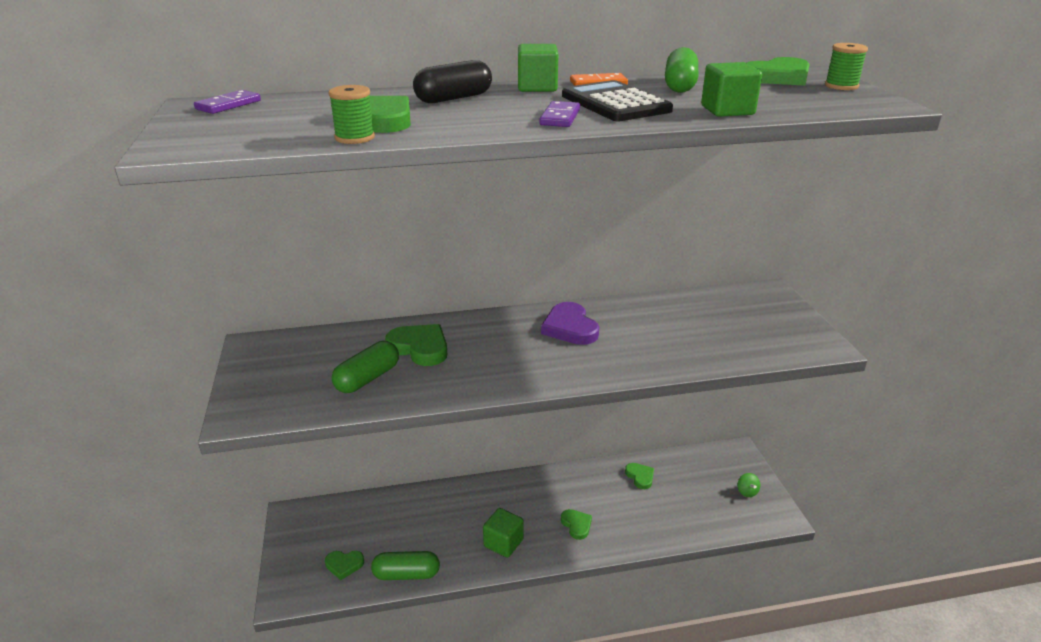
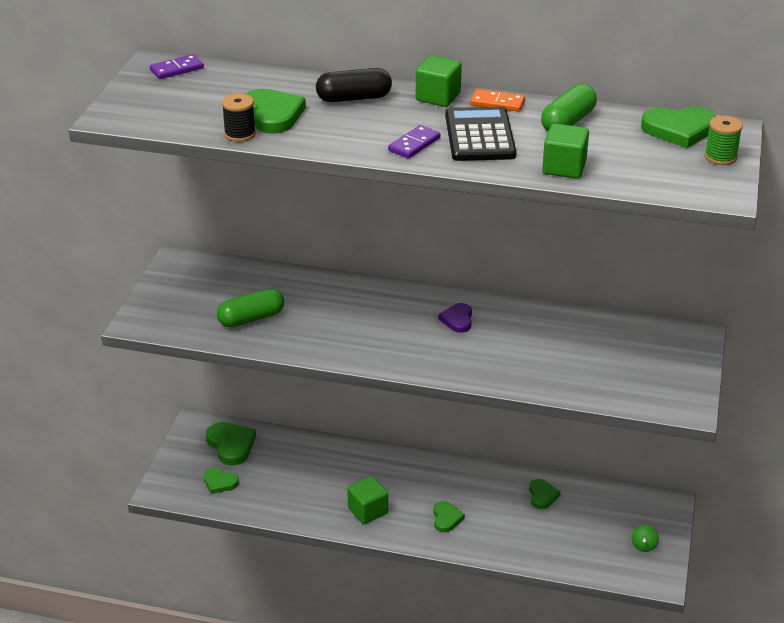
camera: 25 degrees right, 5 degrees up
(355, 138) = (240, 134): green spool -> black spool
(406, 574) = (268, 508): green capsule -> none
(420, 348) = (311, 302): green heart -> green heart (231, 445)
(570, 328) = (457, 320): purple heart -> purple heart, size x0.62

